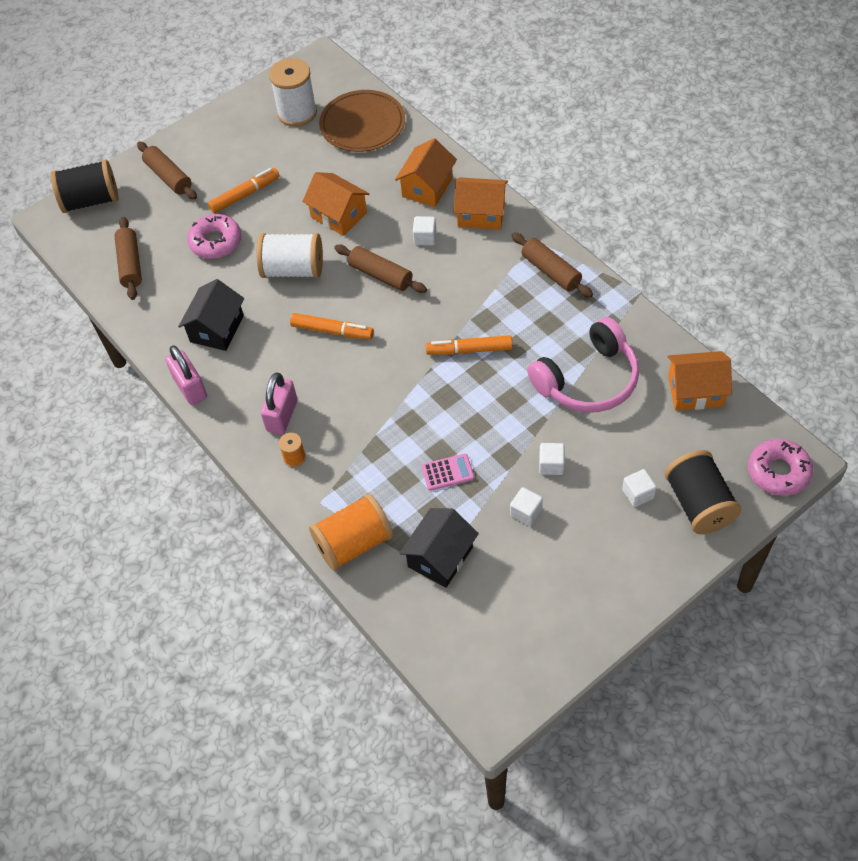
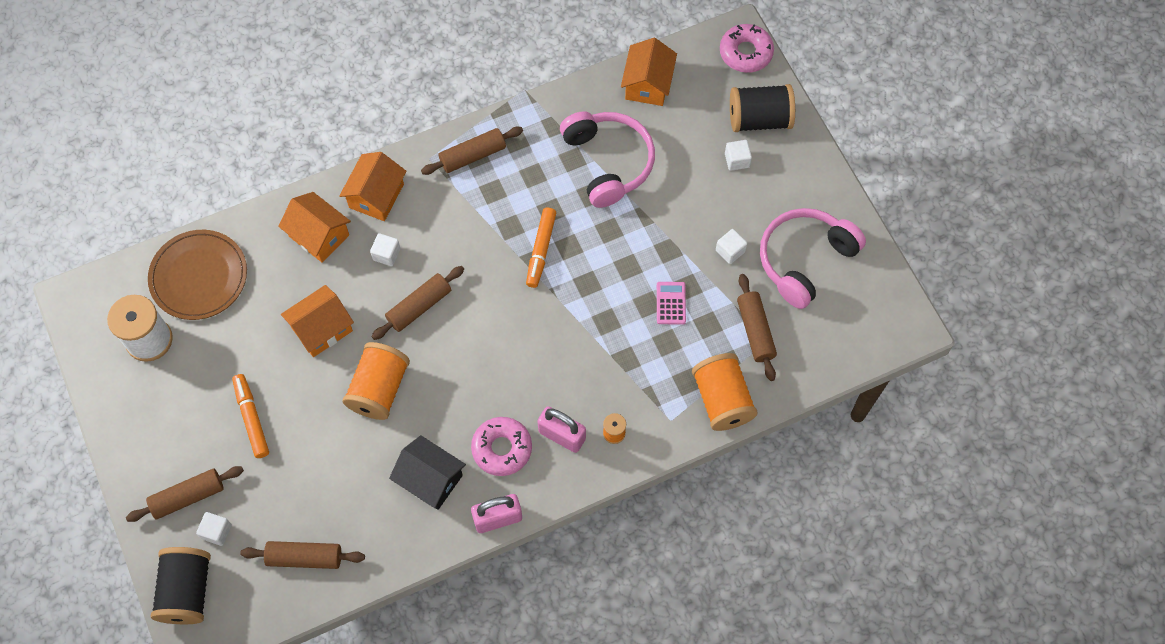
camera: 80 degrees left, 10 degrees up
(216, 242) = (308, 461): pink donut -> pink donut (502, 449)
(293, 269) = (379, 389): white spool -> orange spool
(332, 331) = (474, 367): orange marker -> none
(440, 557) = (755, 331): black house -> brown rolling pin
(540, 587) = (805, 260): none -> pink headphones
(551, 465) = (688, 217): white cube -> white cube (217, 531)

